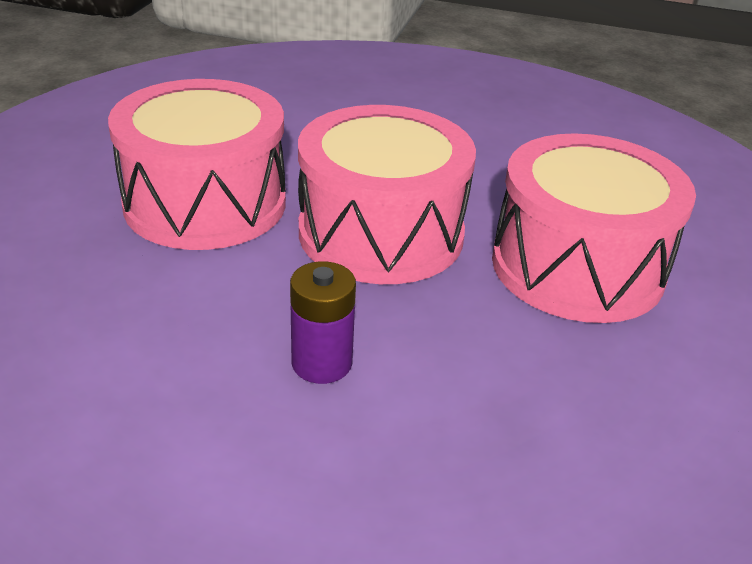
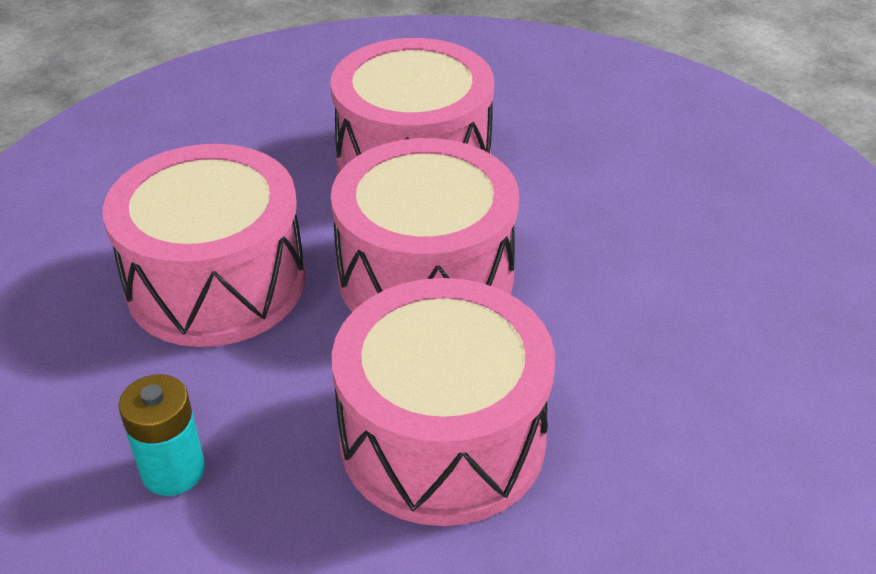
camera: 75 degrees right, 5 degrees up
(322, 363) = (216, 283): purple battery -> pink drum
(589, 431) = (173, 470): none -> turquoise battery

